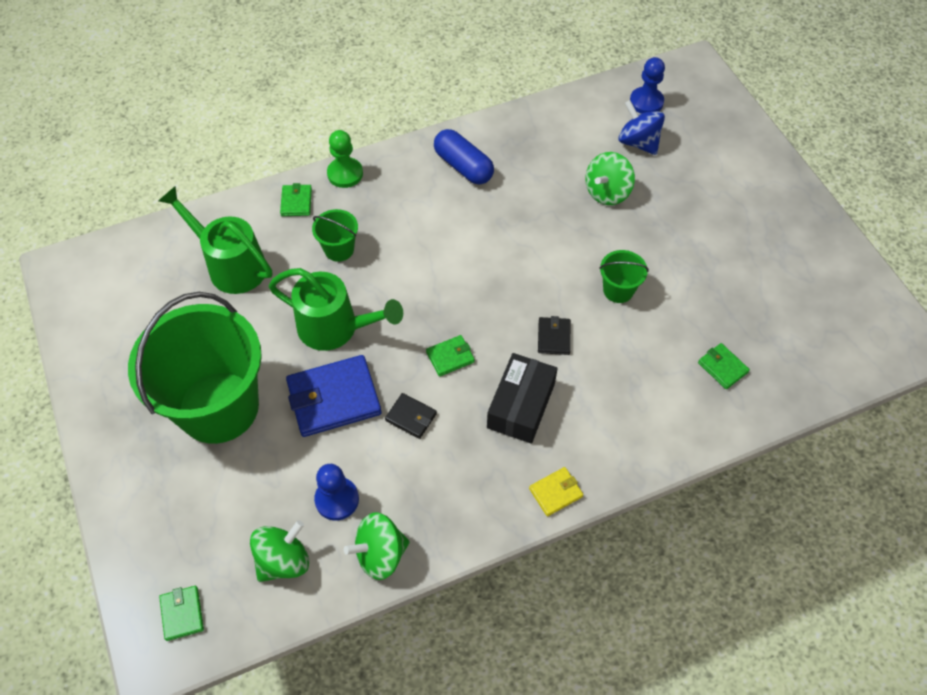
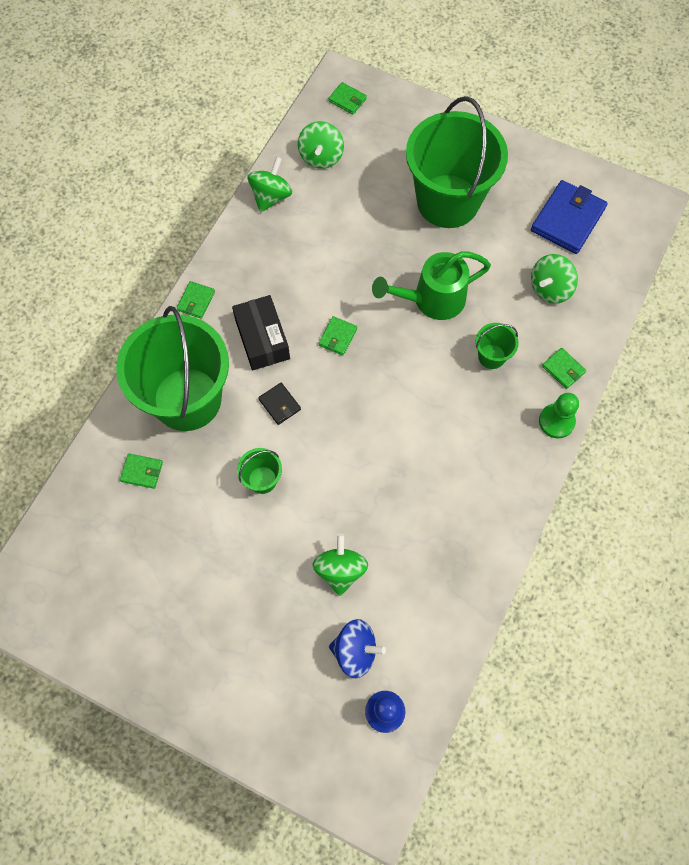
camera: 140 degrees right, 10 degrees up
(230, 265) = (550, 288): green watering can -> green spinning top
(334, 398) = (385, 256): blue wallet -> blue wallet (567, 219)
(337, 499) = (323, 205): blue pawn -> none
(411, 417) = (326, 280): black wallet -> none
(463, 166) = (476, 502): blue capsule -> none
(555, 492) = (196, 301): yellow wallet -> green wallet
(635, 401) = (187, 399): none -> green bucket

